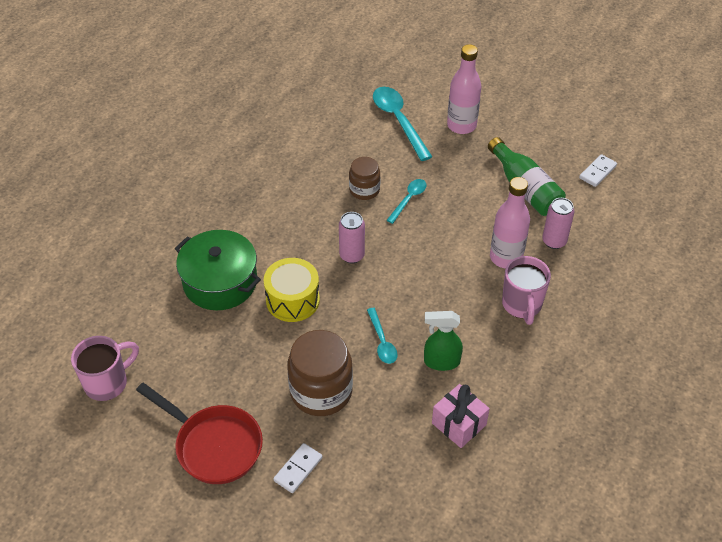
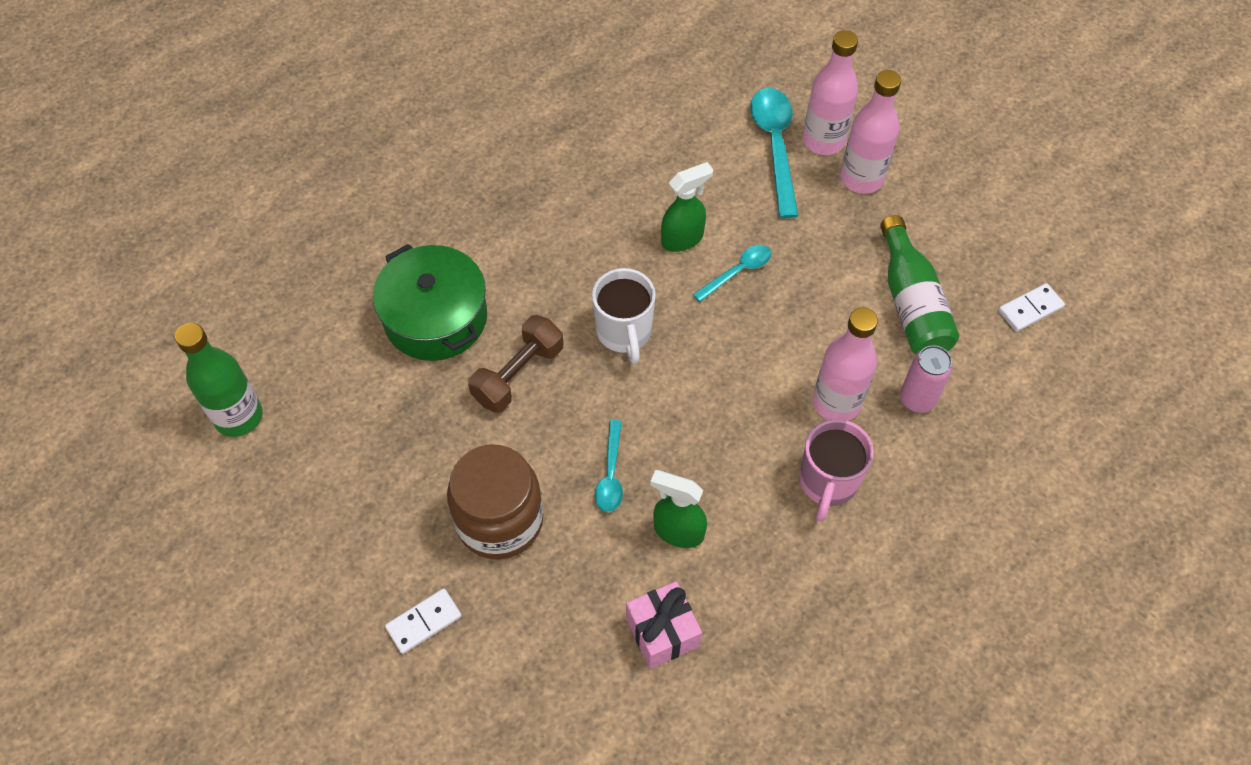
camera: 20 degrees right, 10 degrees up
(107, 383) = (239, 417): pink mug -> green bottle
(214, 445) = (333, 550): red pan -> none
(292, 300) = (518, 374): yellow drum -> brown dumbbell
(352, 255) = (624, 333): pink can -> white mug
(364, 190) = (683, 239): brown jar -> green spray bottle
(427, 110) = (823, 141): none -> pink bottle

